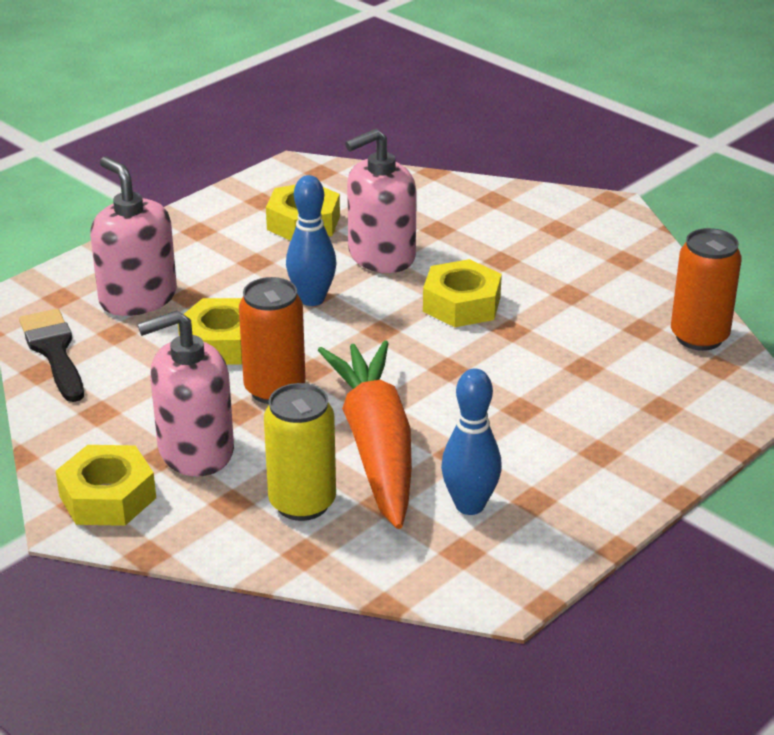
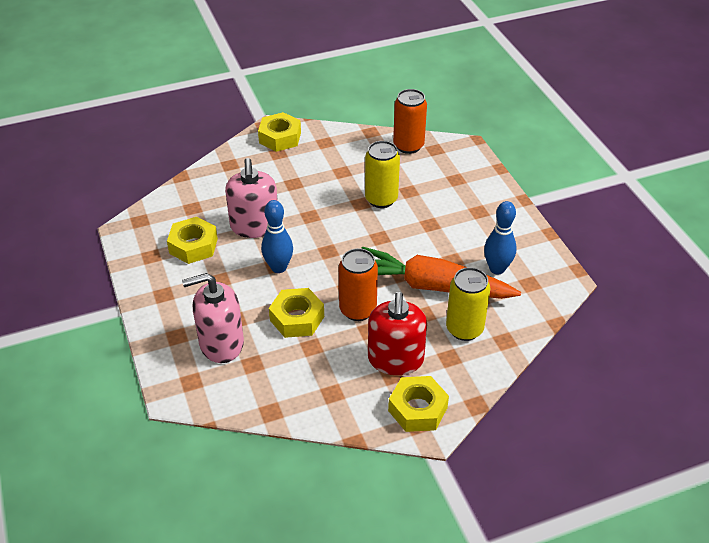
camera: 65 degrees left, 10 degrees up
(54, 351) = (253, 399): black brush -> none
(195, 451) = (395, 359): pink soap dispenser -> red soap dispenser
(461, 304) = (325, 212): yellow nut -> yellow nut (280, 137)
(538, 346) = (381, 199): none -> yellow can

